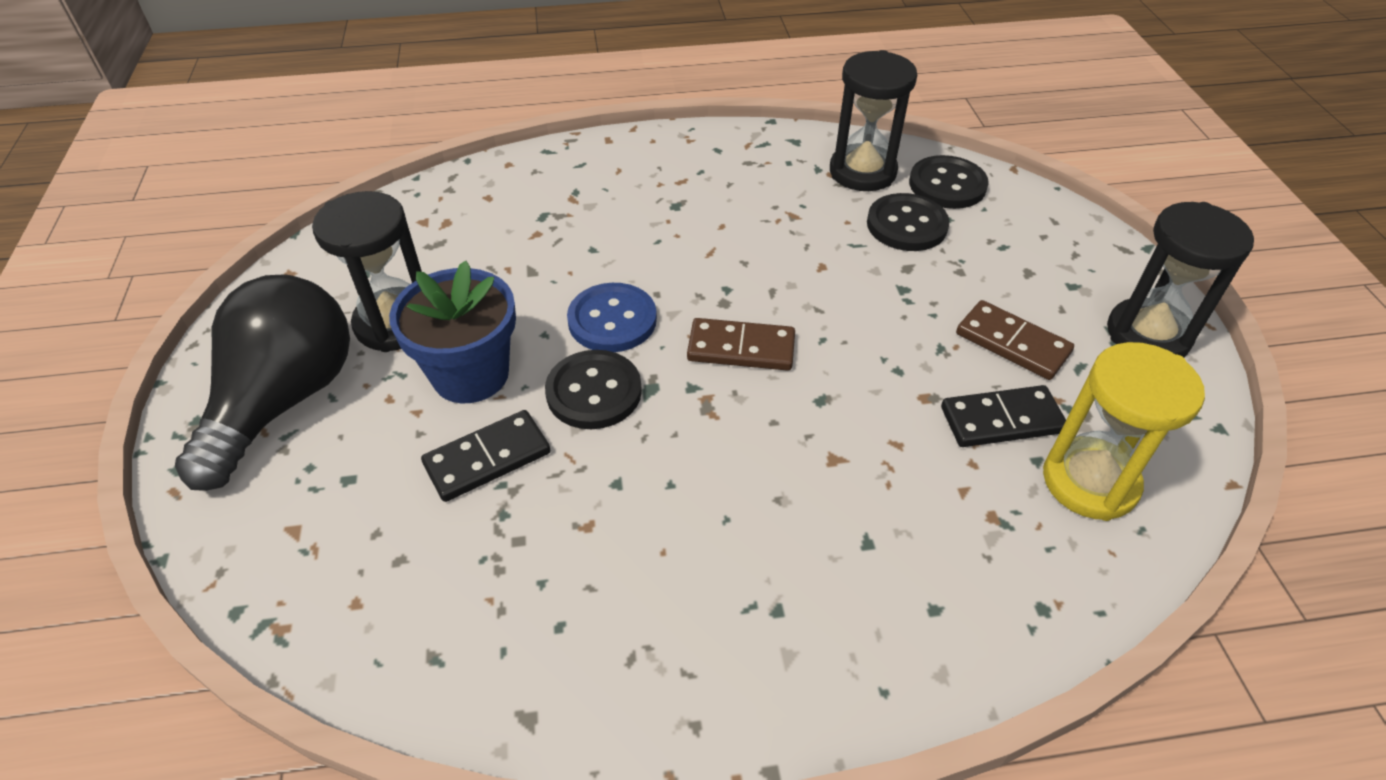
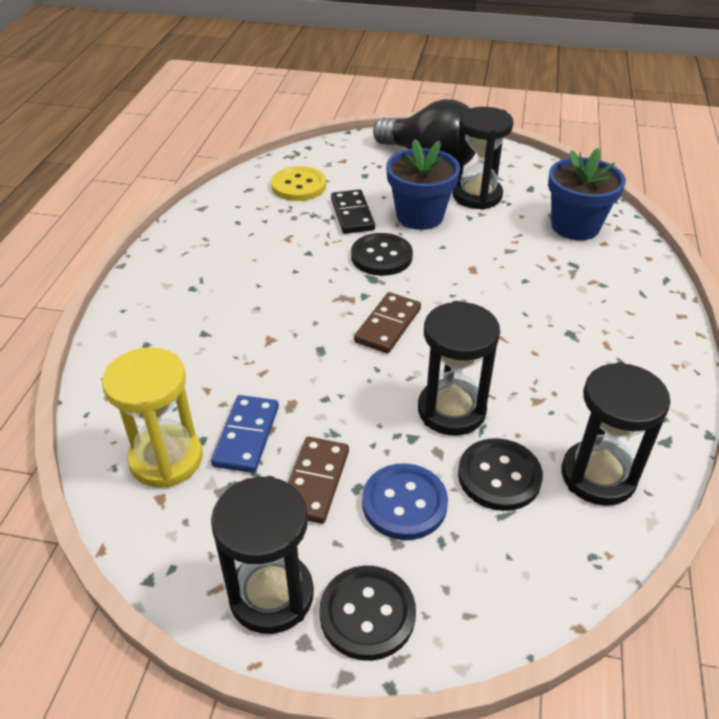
camera: 110 degrees right, 5 degrees down
(405, 571) = (299, 186): none -> yellow button
(456, 222) = (575, 226): none -> blue flower pot
(612, 320) = (443, 275): blue button -> blue button (404, 503)
(847, 268) = (451, 410): none -> black hourglass
(947, 185) = (559, 541): black button -> black button (367, 614)
(1001, 420) = (247, 436): black domino -> blue domino
(1012, 343) = (315, 482): brown domino -> brown domino turned 45 degrees counterclockwise

